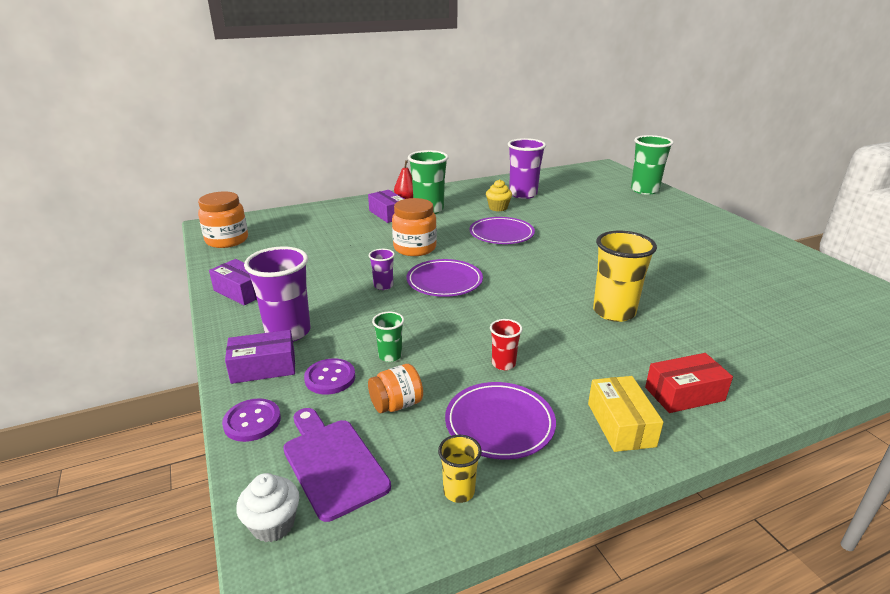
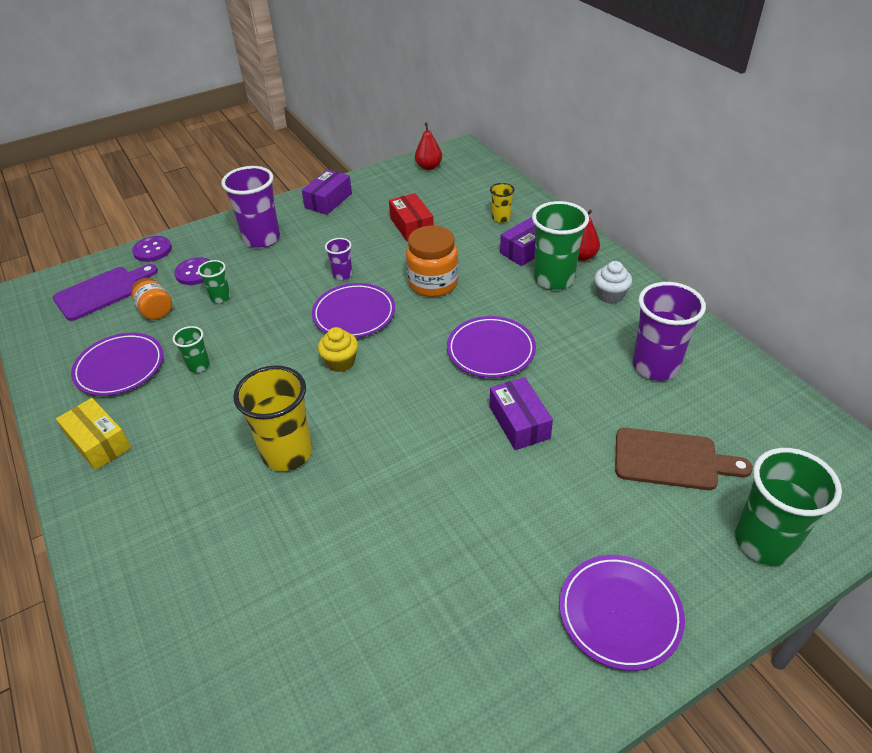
camera: 85 degrees right, 15 degrees up
(227, 240) = (429, 167): orange jar -> red pear
(263, 367) = (213, 239): purple box -> purple box (519, 422)
(273, 524) = (60, 280): white cupcake -> white cupcake (610, 295)
(459, 491) = (58, 351): yellow cup -> yellow cup (501, 218)
(498, 208) = (585, 342): yellow cupcake -> yellow cupcake (340, 362)
(503, 364) = (199, 366): red cup -> green cup
(596, 200) = (671, 460): none -> brown cutting board
(620, 424) = (99, 442): yellow box -> yellow box turned 60 degrees clockwise
(684, 394) = (129, 496): red box -> red box (411, 226)
(700, 221) = (620, 613): none -> purple plate

